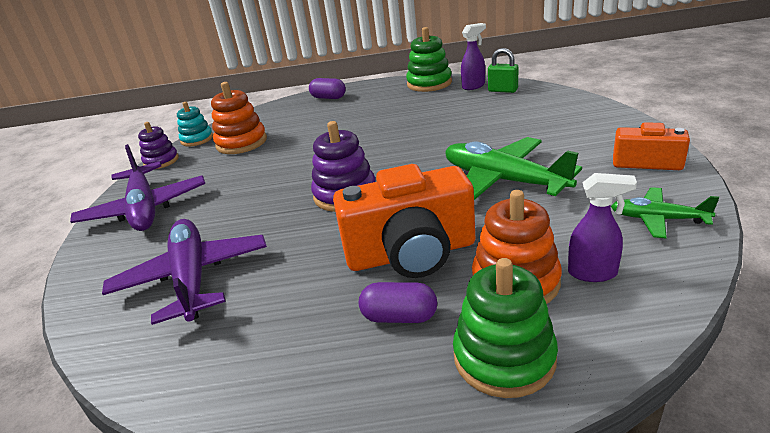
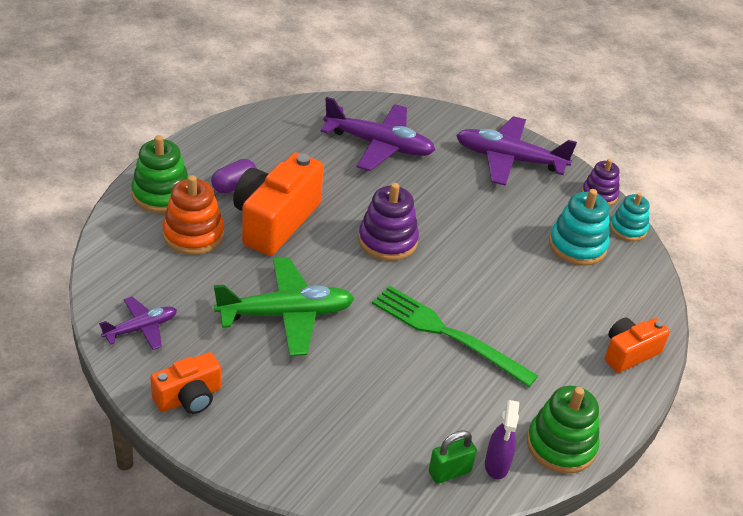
camera: 120 degrees right, 10 degrees up
(241, 143) = (577, 246): orange stacking toy -> turquoise stacking toy
(328, 98) = (629, 353): purple capsule -> orange camera
(405, 133) = (447, 334): none -> green fork
(593, 273) = (154, 262): purple spray bottle -> none
(657, 219) = (141, 328): green plane -> purple plane

